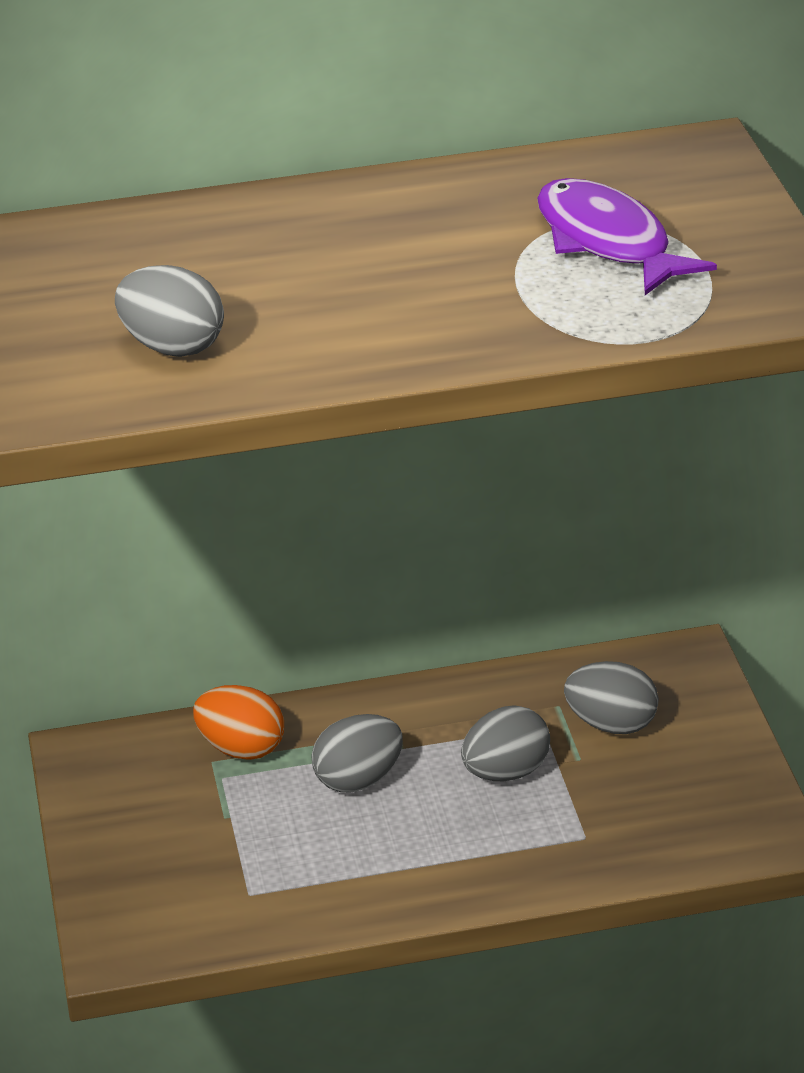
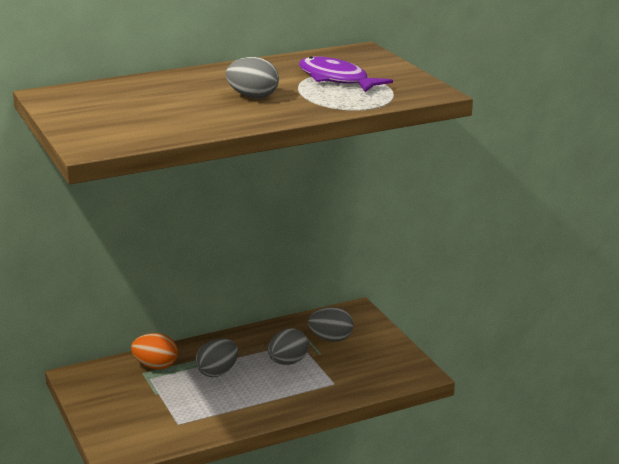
camera: 15 degrees left, 10 degrees down
(173, 347) = (146, 123): grey egg -> grey egg (253, 97)

